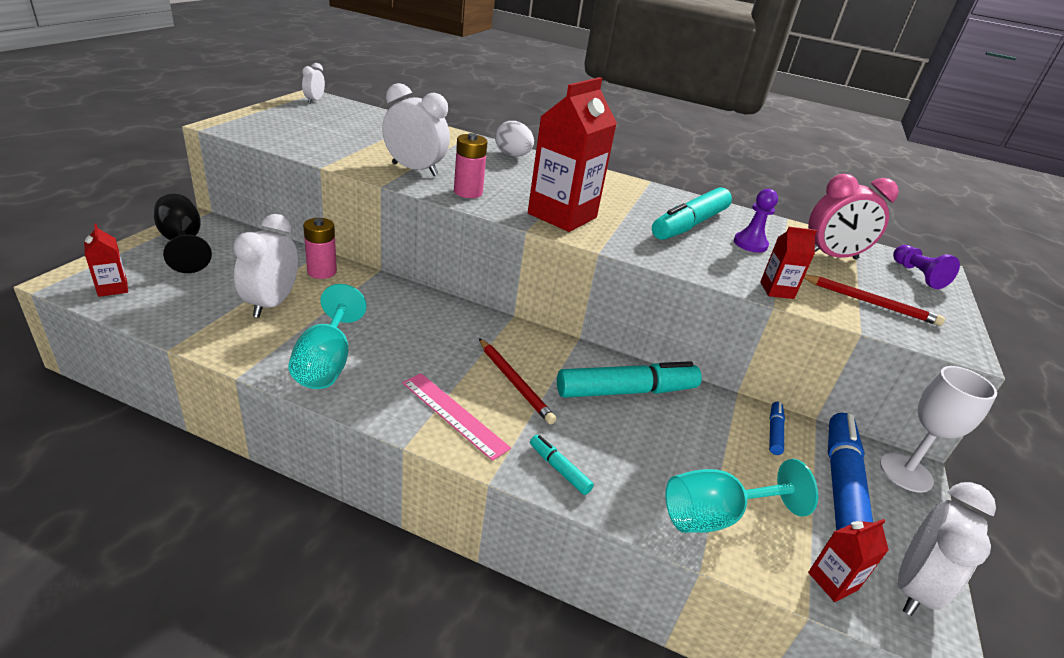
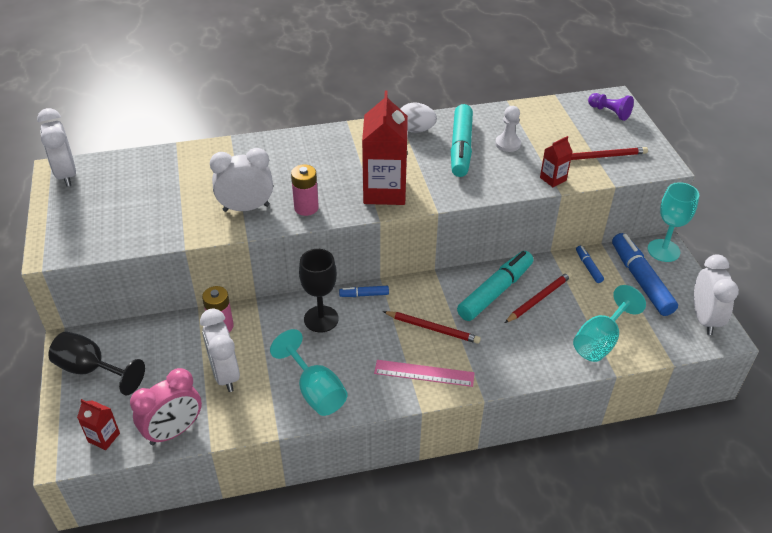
camera: 30 degrees left, 10 degrees up
(314, 100) = (66, 175): white clock -> white clock, size x1.90
(414, 313) = (321, 319): none -> black goblet
(480, 319) = (364, 295): none -> blue marker
(512, 155) = (286, 146): white egg -> white egg (416, 130)
(559, 469) = (508, 367): turquoise marker -> none
(674, 426) = (539, 299): none -> red pencil
(750, 244) = (508, 144): purple pawn -> white pawn
(831, 256) = (557, 125): pink clock -> pink clock (174, 431)
(832, 581) = (672, 340): red carton -> none
(905, 472) = (663, 250): white goblet -> turquoise goblet

